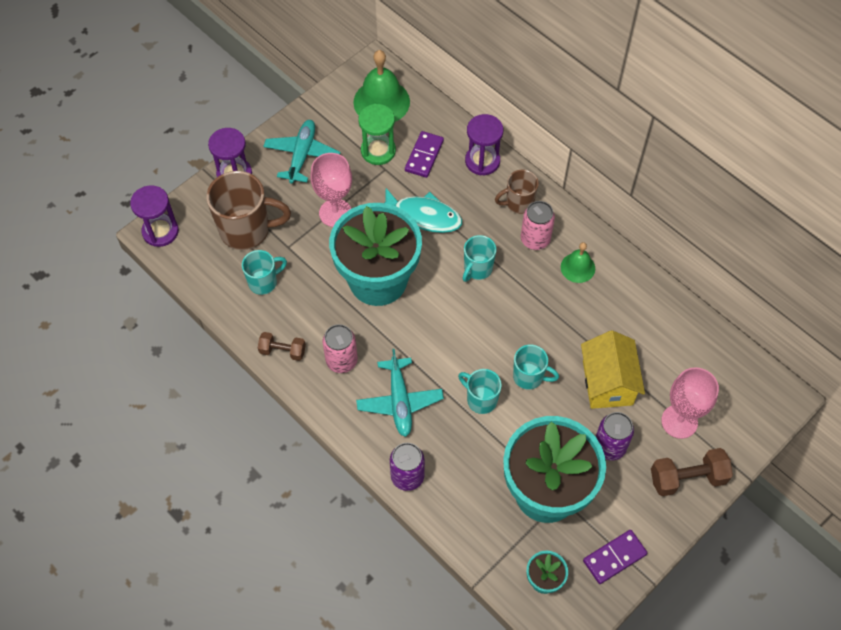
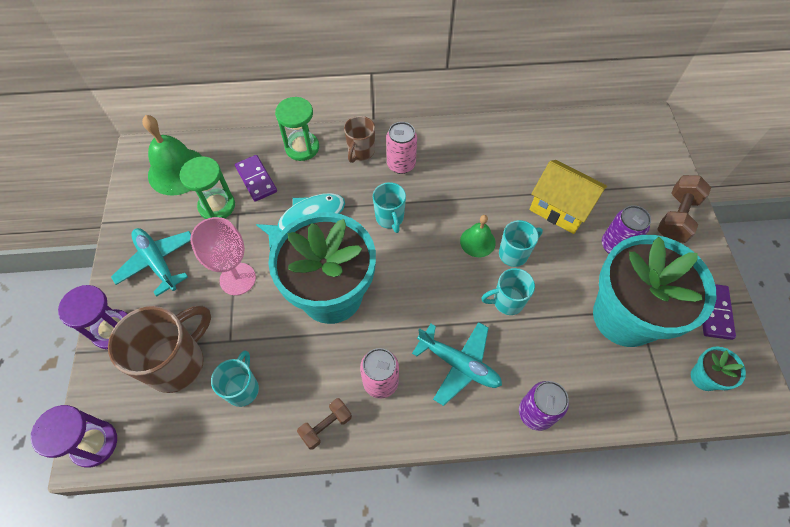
camera: 50 degrees left, 0 degrees up
(482, 161) = (302, 147): purple hourglass -> green hourglass
(577, 267) = (449, 157): green bell -> green bell (477, 241)
(679, 421) = (626, 189): pink goblet -> none

